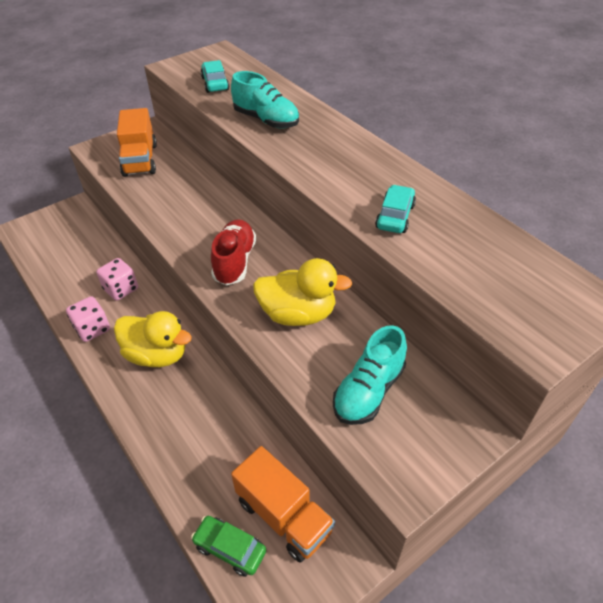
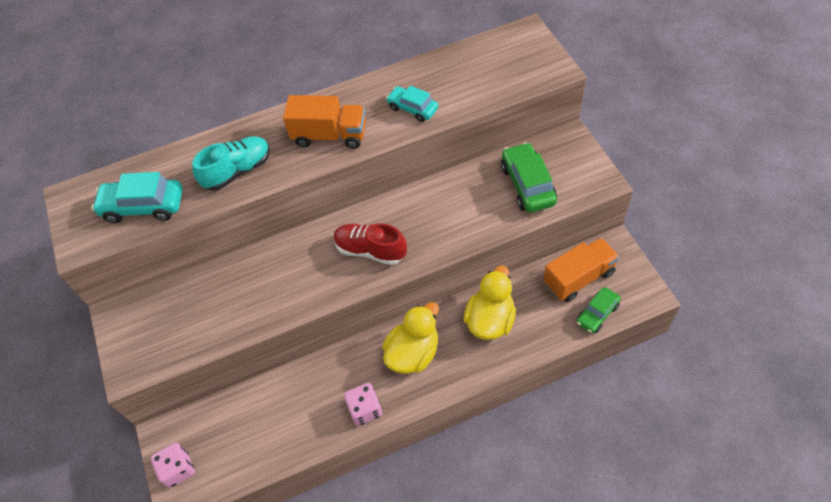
camera: 70 degrees left, 10 degrees up
(121, 289) = (319, 383): pink dice -> pink dice (178, 469)
(140, 160) = (176, 323): orange truck -> orange truck (330, 135)
(215, 84) = (143, 206): turquoise car -> turquoise car, size x1.56
(298, 314) = (445, 214): yellow duck -> yellow duck (490, 320)
(368, 391) = (527, 185): turquoise shoe -> green car

